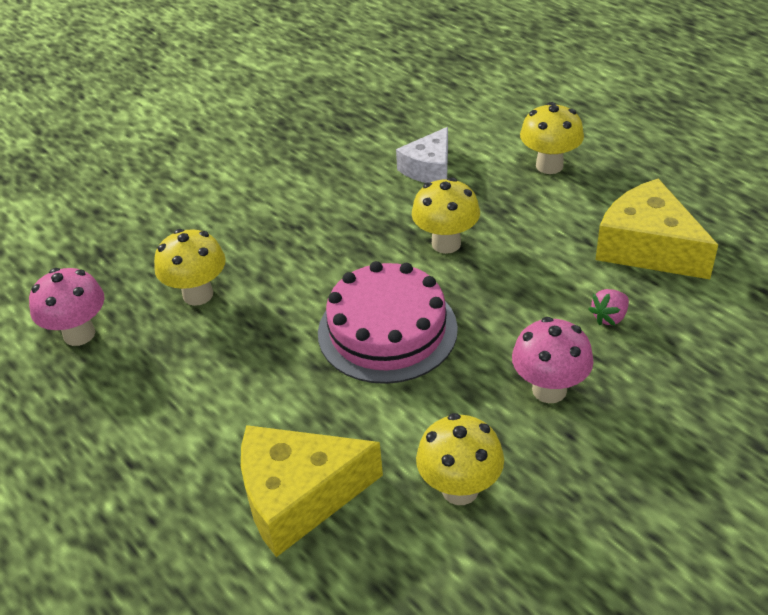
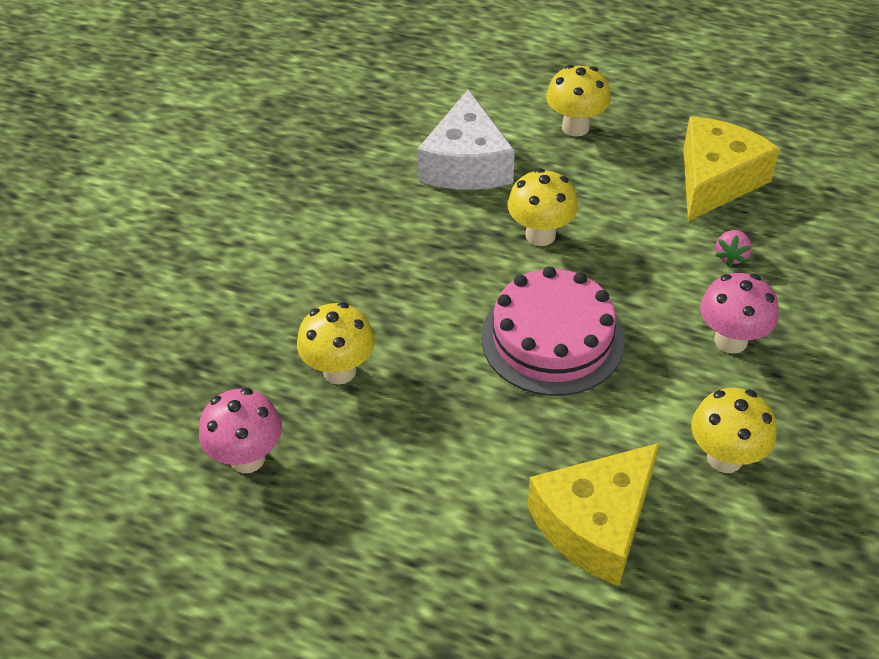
camera: 30 degrees left, 5 degrees up
(429, 168) = (466, 164): white cheese -> white cheese, size x1.57
(647, 247) = (716, 180): yellow cheese -> yellow cheese turned 105 degrees clockwise

